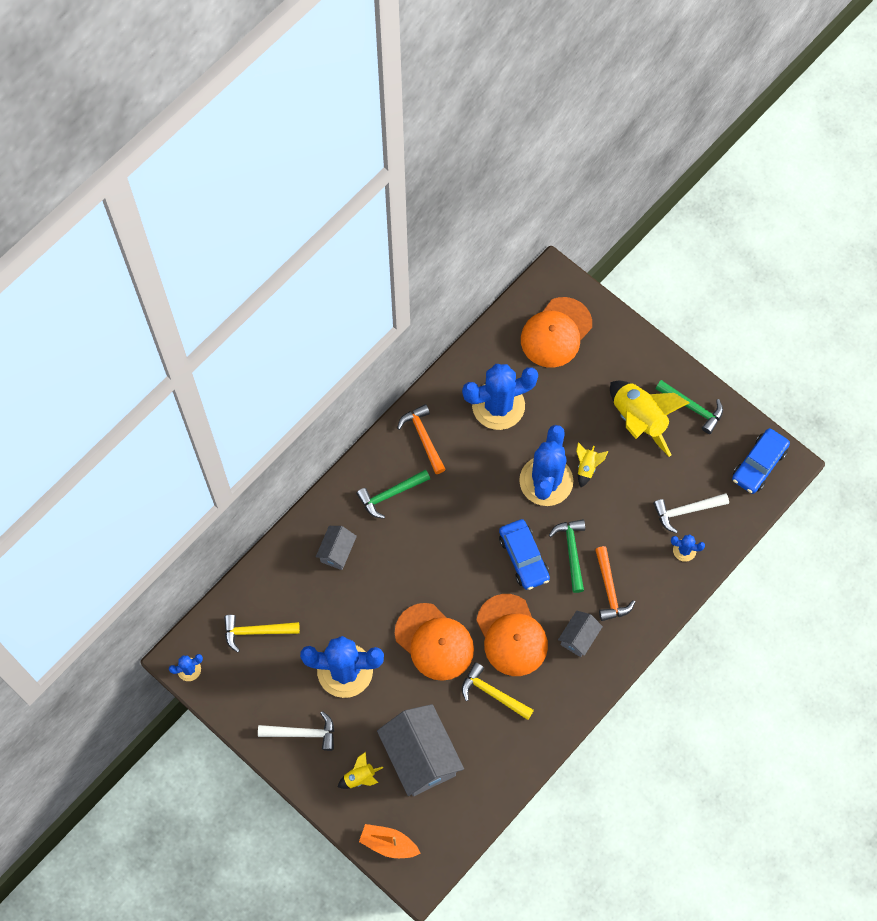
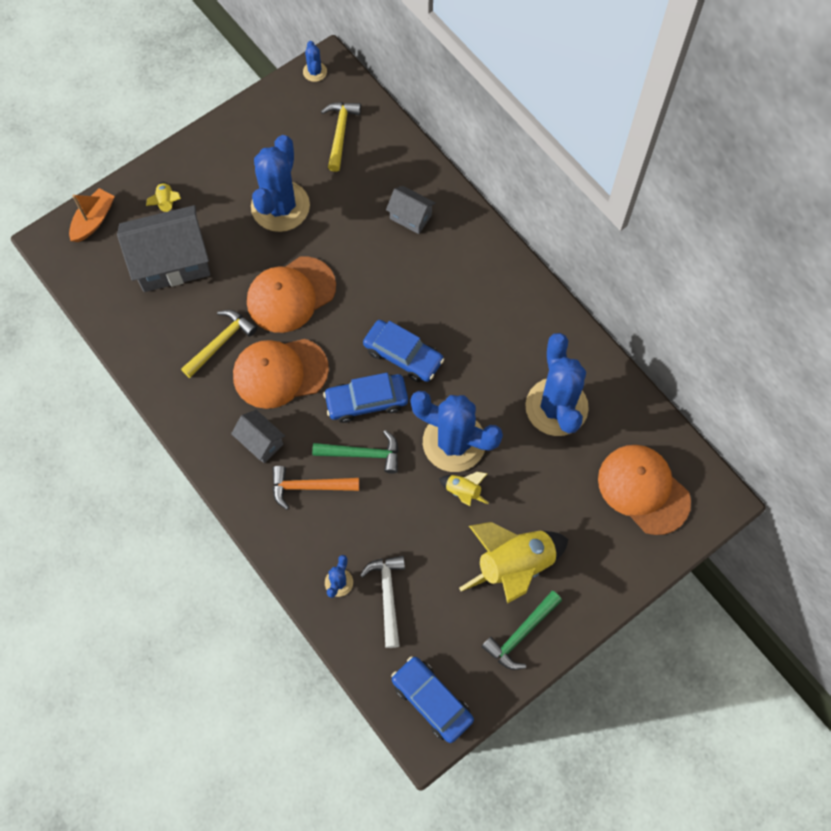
camera: 100 degrees right, 0 degrees up
(302, 733) = (225, 160): white hammer -> none
(390, 494) = (466, 278): green hammer -> none
(423, 437) = (528, 321): orange hammer -> none
(475, 535) = (403, 355): none -> blue car

